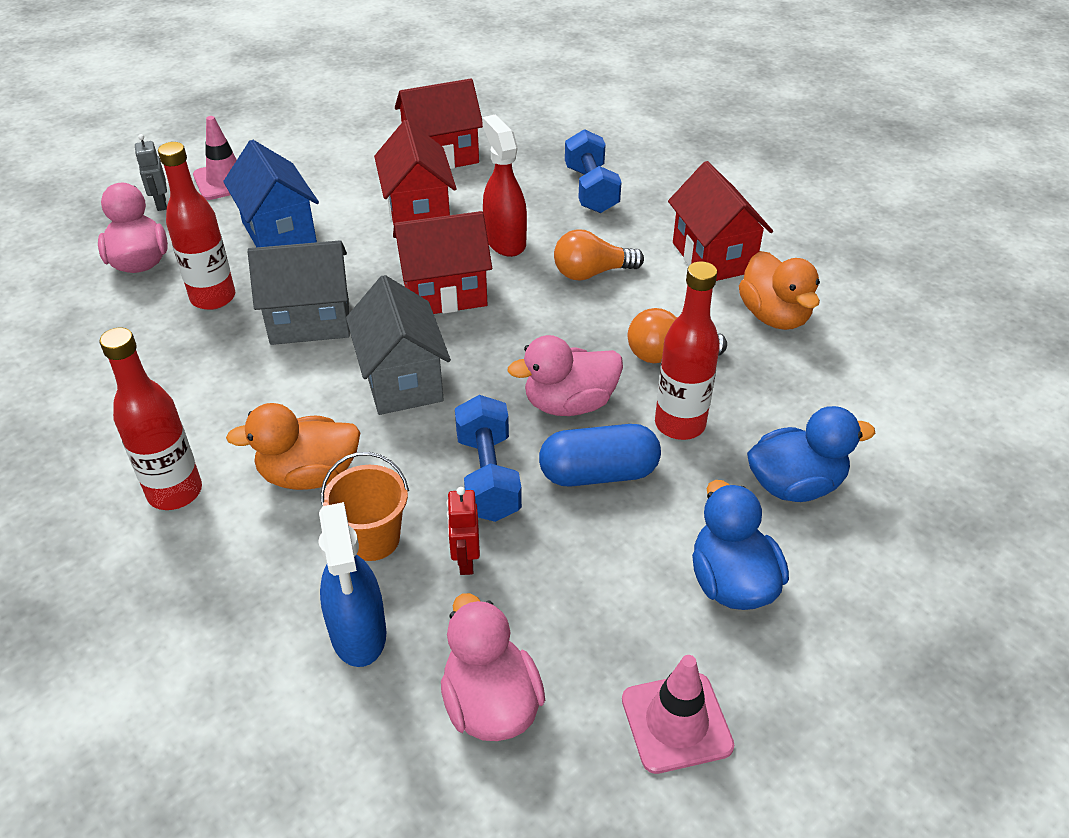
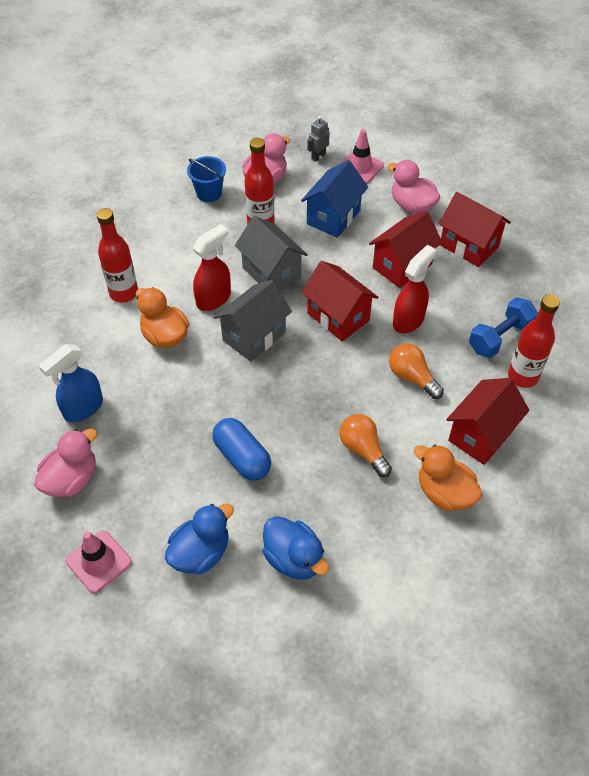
camera: 60 degrees right, 10 degrees up
(93, 324) = (209, 193): none -> blue bucket
(295, 395) = (214, 298): none -> red spray bottle
(372, 539) = (140, 383): orange bucket -> none
(465, 560) = (148, 427): red robot -> none
(488, 476) = (209, 409): blue dumbbell -> none
(569, 404) = (287, 419): pink duck -> pink duck (412, 205)
(680, 424) = (306, 480): red bottle -> red bottle (523, 376)
(774, 316) = (444, 493): orange duck -> orange duck turned 90 degrees clockwise

